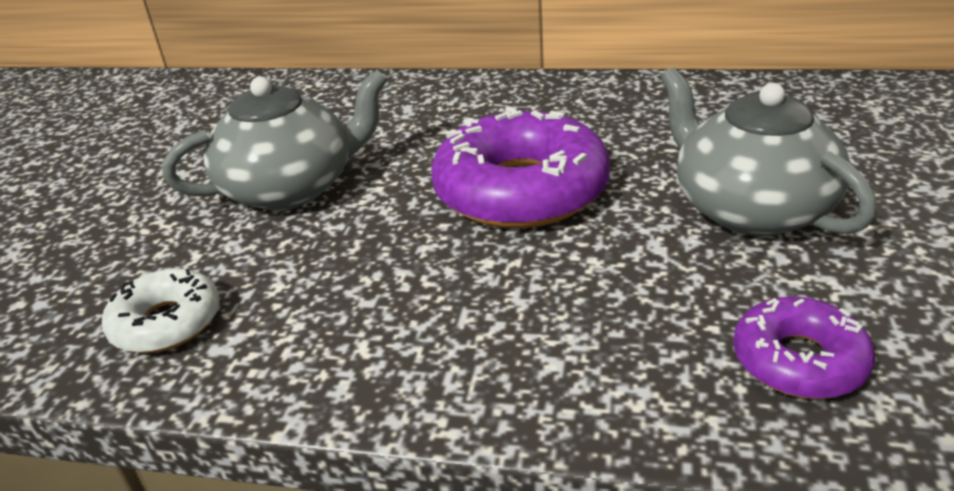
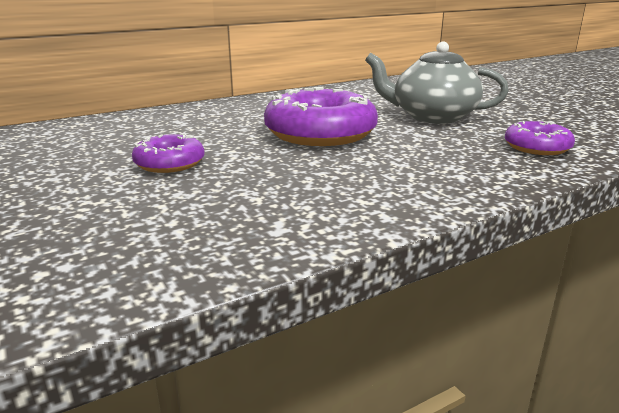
camera: 45 degrees left, 10 degrees down
(167, 323) = (213, 234): white donut -> none
(291, 188) = (169, 163): grey teapot -> purple donut

